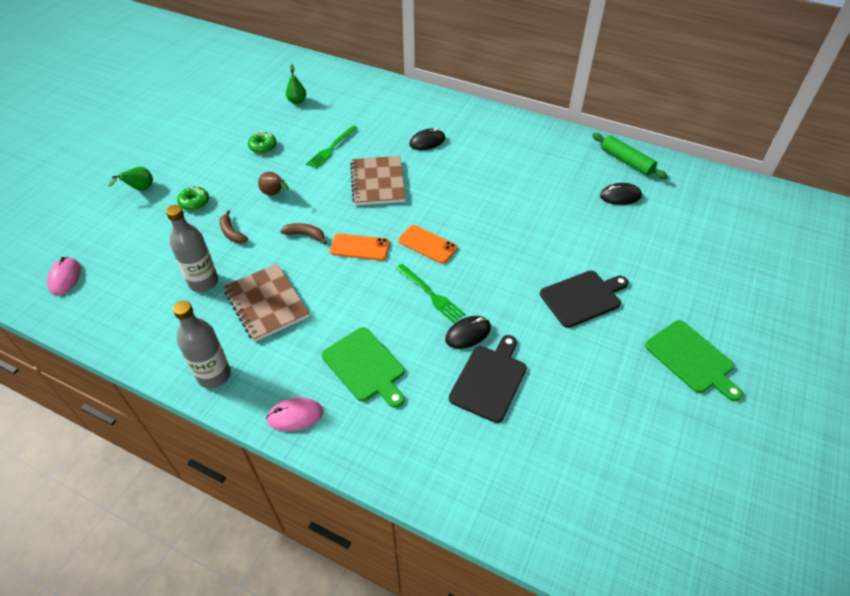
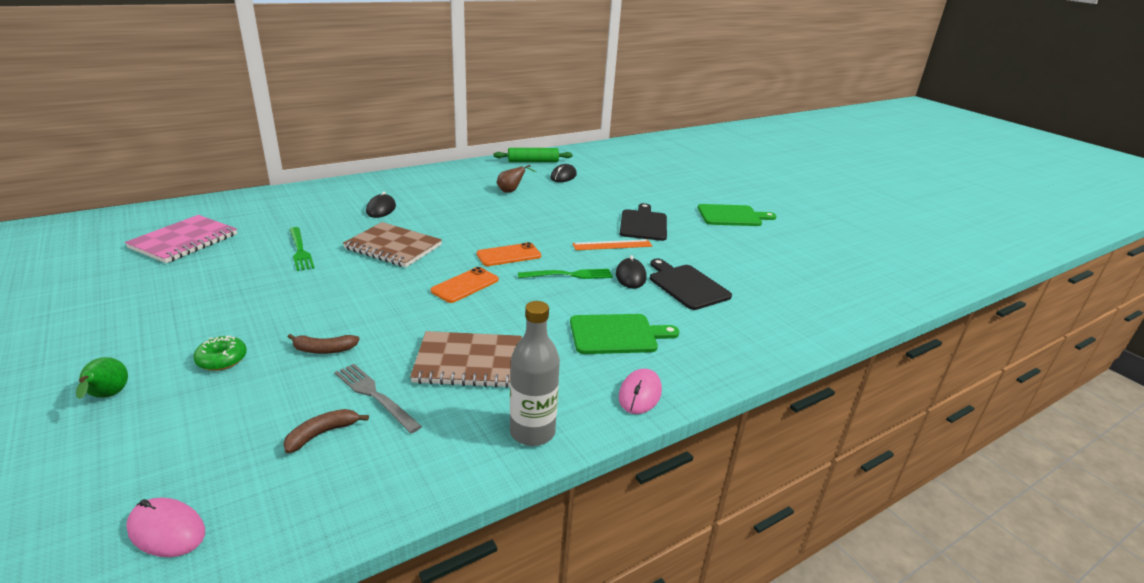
camera: 60 degrees left, 20 degrees down
(203, 282) = (374, 395): grey bottle -> grey fork
(263, 146) = (216, 284): green donut -> none
(274, 194) = (308, 303): brown pear -> brown pear (511, 191)
(297, 101) = (184, 241): green pear -> pink notebook
(305, 235) = (403, 307): brown banana -> brown banana (322, 434)
(513, 296) = (612, 245): none -> orange ruler

